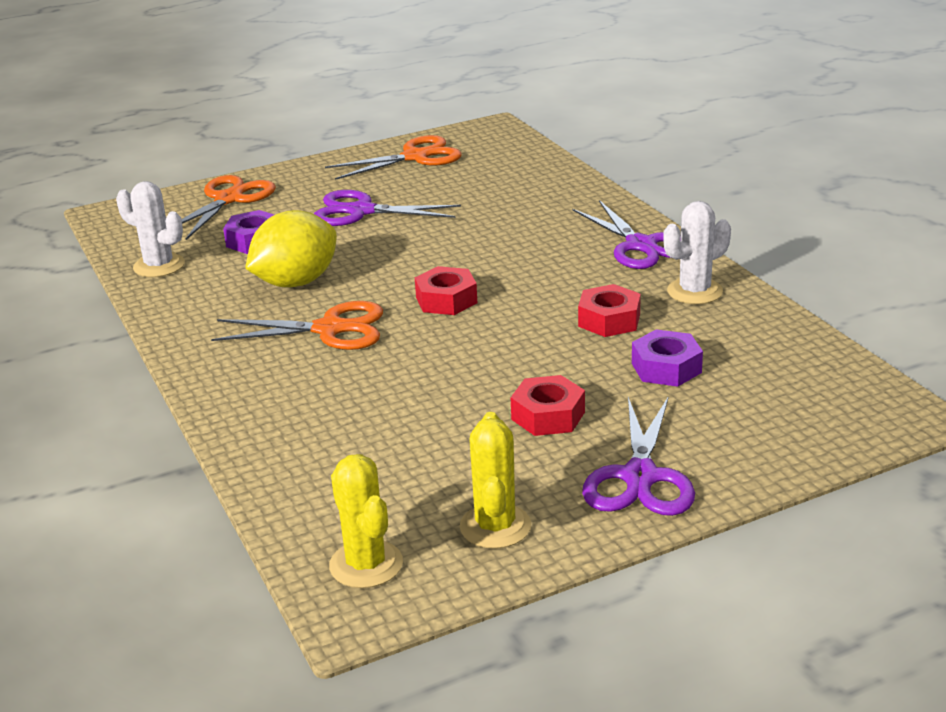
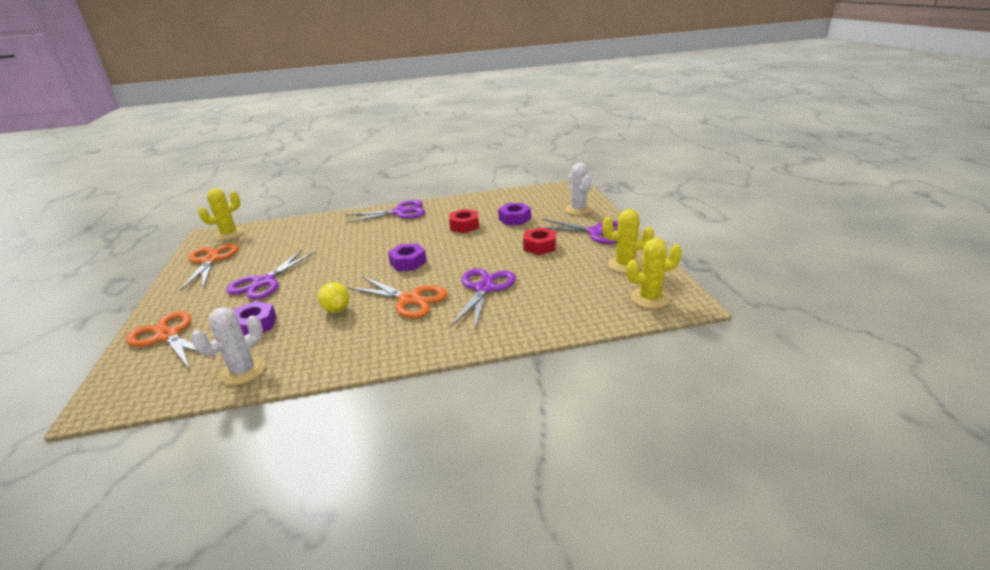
camera: 75 degrees left, 0 degrees up
(296, 282) = (337, 309): yellow lemon -> yellow lemon, size x0.58
(330, 329) = (410, 299): orange scissors -> orange scissors turned 105 degrees clockwise
(373, 385) = (484, 288): none -> purple scissors
(446, 300) = (408, 262): red nut -> purple nut
(500, 140) = (229, 234): none -> yellow cactus
(694, 291) = (454, 207): white cactus -> white cactus (578, 209)

